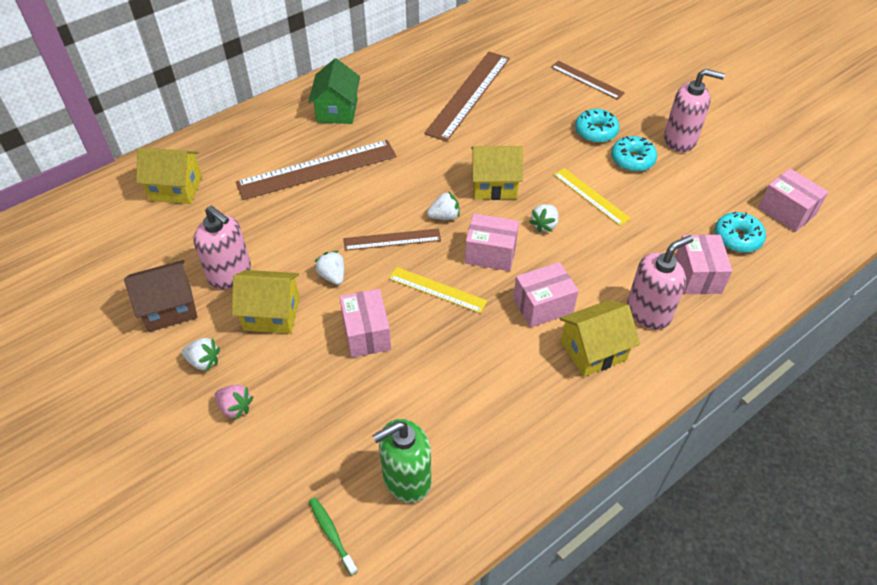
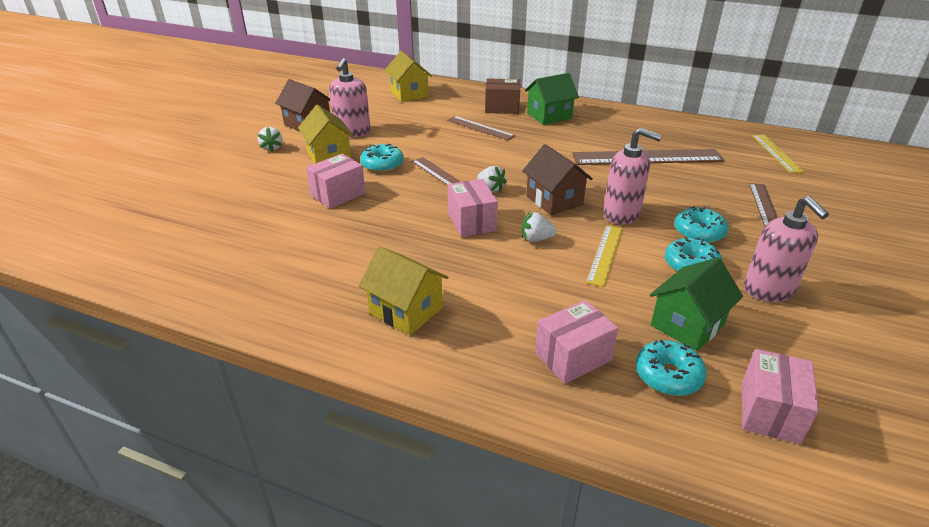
camera: 60 degrees right, 15 degrees down
(235, 407) = (240, 169): pink strawberry -> none
(287, 134) = (502, 108): none -> brown box
(317, 169) = (480, 128): brown ruler -> brown ruler, size x0.56
(331, 534) = (148, 236): green toothbrush -> none
(332, 276) = (382, 165): white strawberry -> turquoise donut
(406, 478) = (209, 252): green soap dispenser -> none
(437, 290) = (407, 209): yellow ruler -> yellow ruler (776, 153)
(494, 185) = (554, 200): yellow house -> brown house
(543, 305) = (436, 266): pink box -> none
(648, 312) = (486, 334): pink soap dispenser -> pink soap dispenser (621, 214)
(694, 200) = (687, 324): none -> green house

